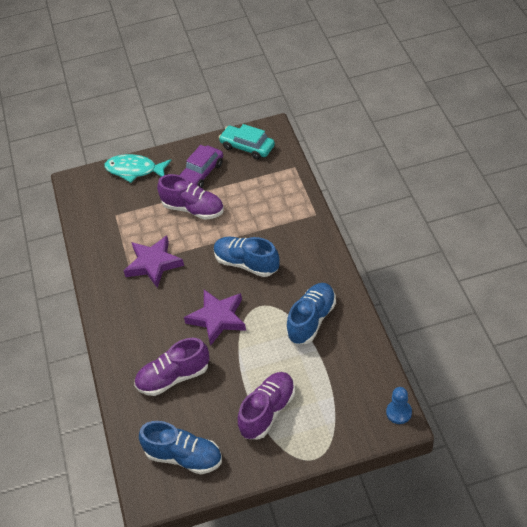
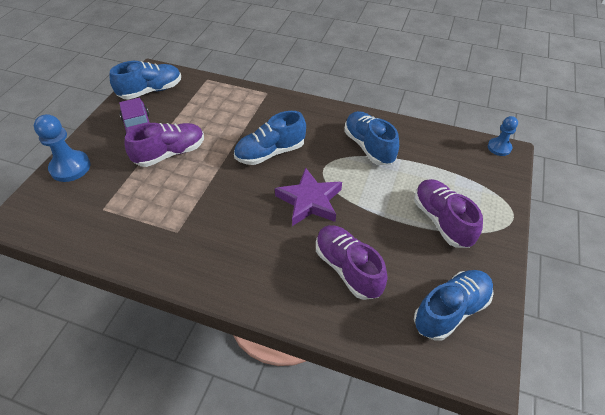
camera: 60 degrees left, 0 degrees up
(134, 170) = (70, 167): turquoise fish -> blue pawn
(153, 264) = (197, 212): purple star -> none
(173, 377) = (347, 268): purple shoe -> purple shoe turned 135 degrees clockwise
(247, 147) = (151, 91): turquoise car -> blue shoe

